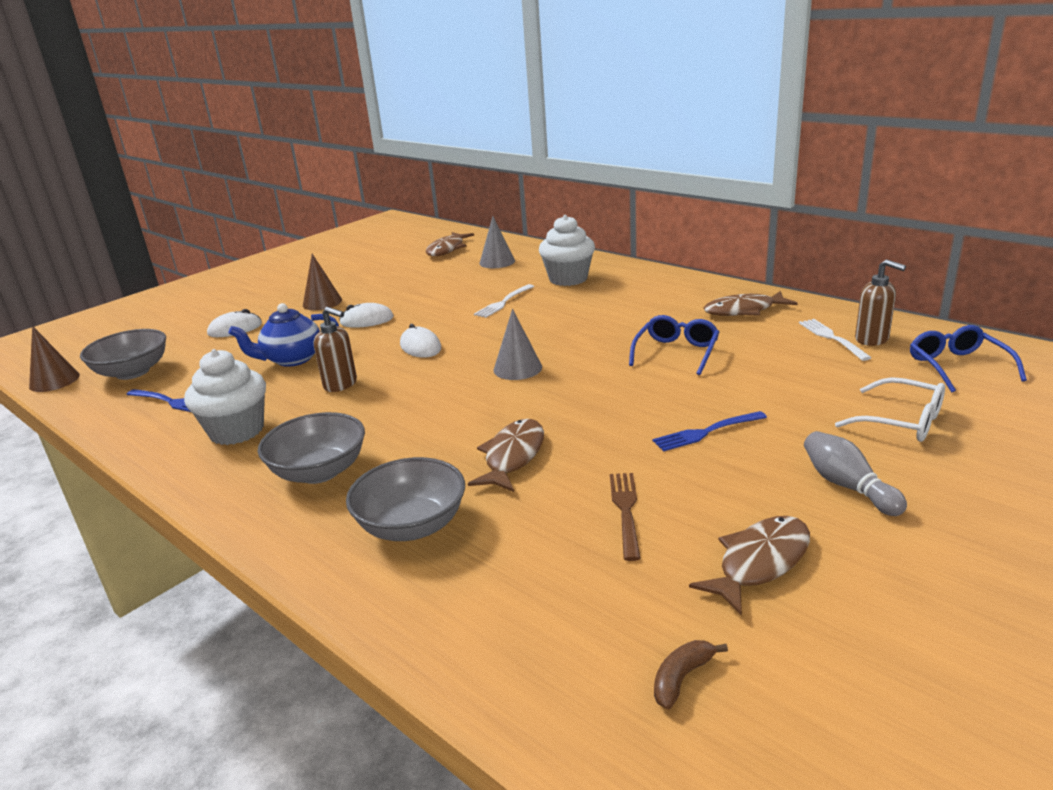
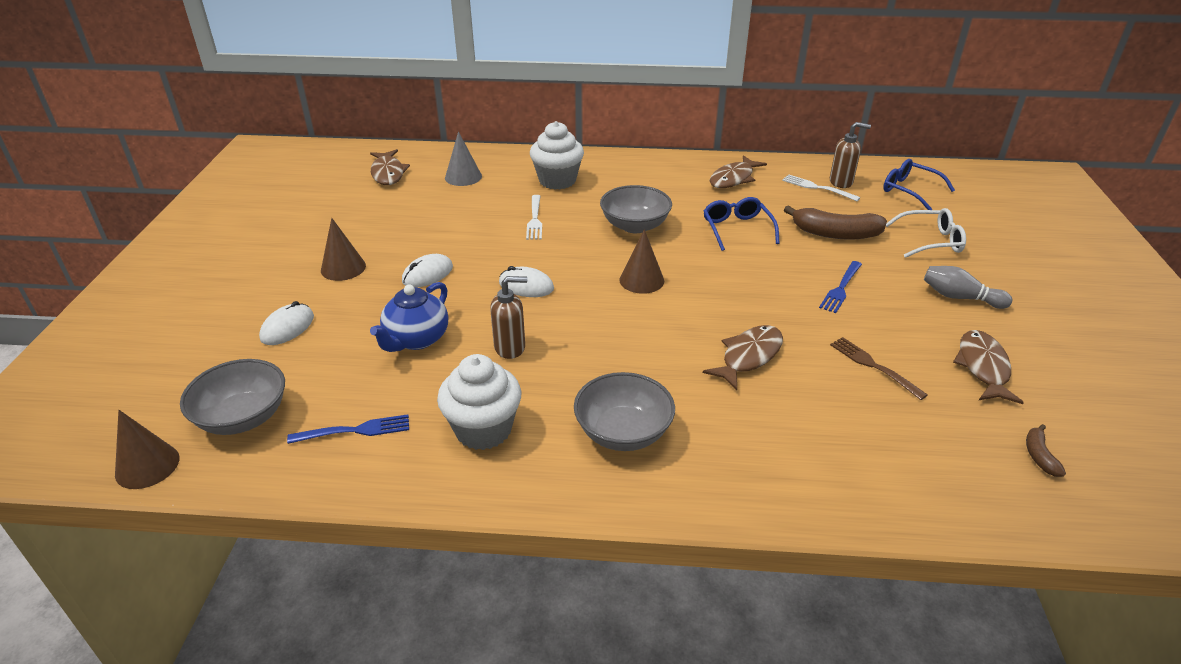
camera: 40 degrees left, 10 degrees up
(412, 525) = (762, 441): grey bowl -> grey bowl (635, 226)
(513, 456) = (749, 356): brown fish -> brown fish turned 60 degrees clockwise
(517, 368) = (641, 280): grey cone -> brown cone
(783, 383) = (835, 234): none -> brown banana

